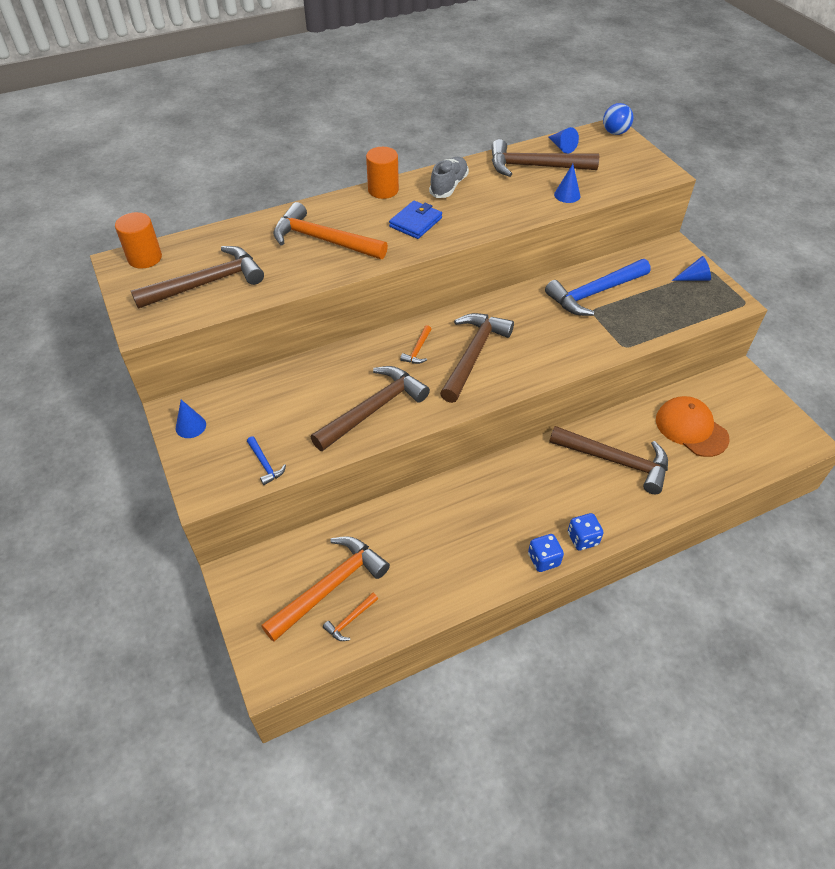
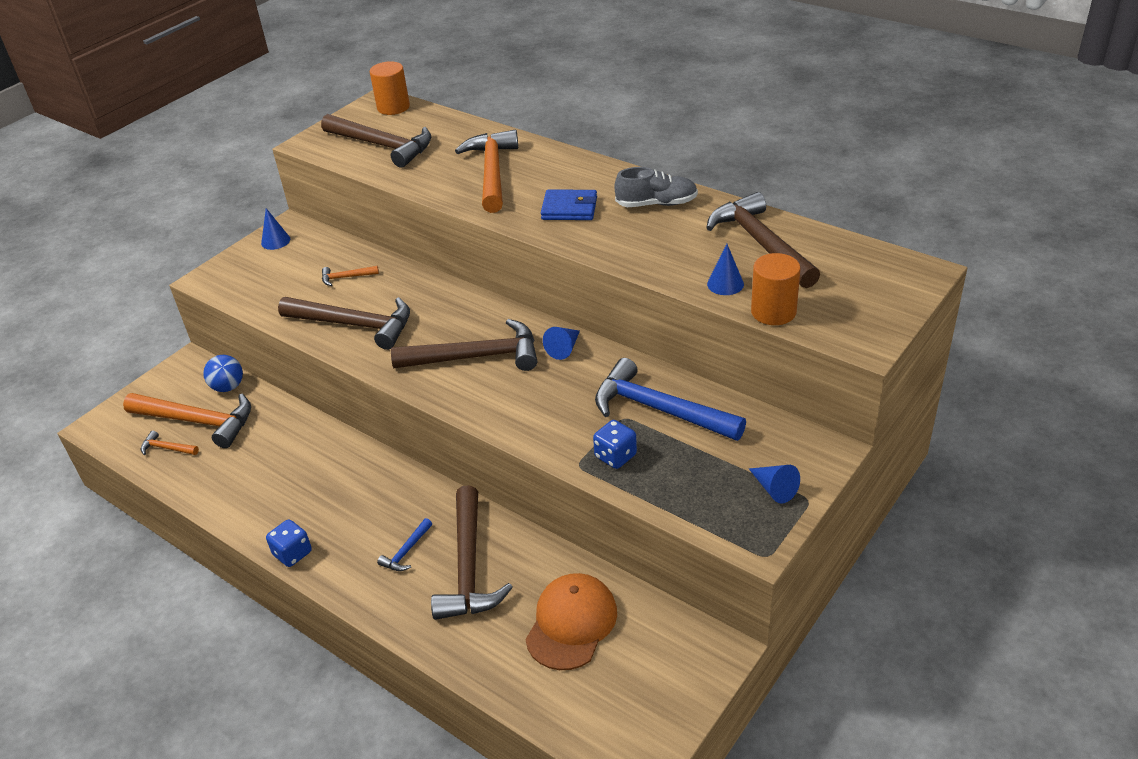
camera: 65 degrees right, 10 degrees down
(265, 464) = (252, 295): blue hammer -> blue hammer (406, 551)
(383, 190) = (607, 171): orange cylinder -> orange cylinder (773, 312)
(418, 350) = (457, 319): orange hammer -> orange hammer (346, 277)
(562, 147) = (829, 248): blue cone -> blue cone (564, 348)
(582, 539) = (336, 576): blue dice -> blue dice (615, 456)
(615, 132) = (918, 276): blue ball -> blue ball (228, 387)

